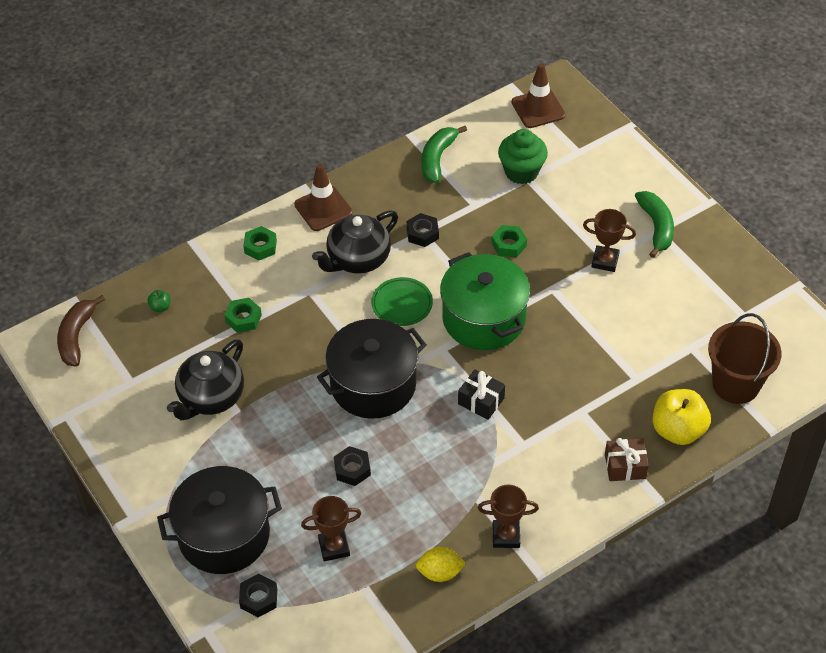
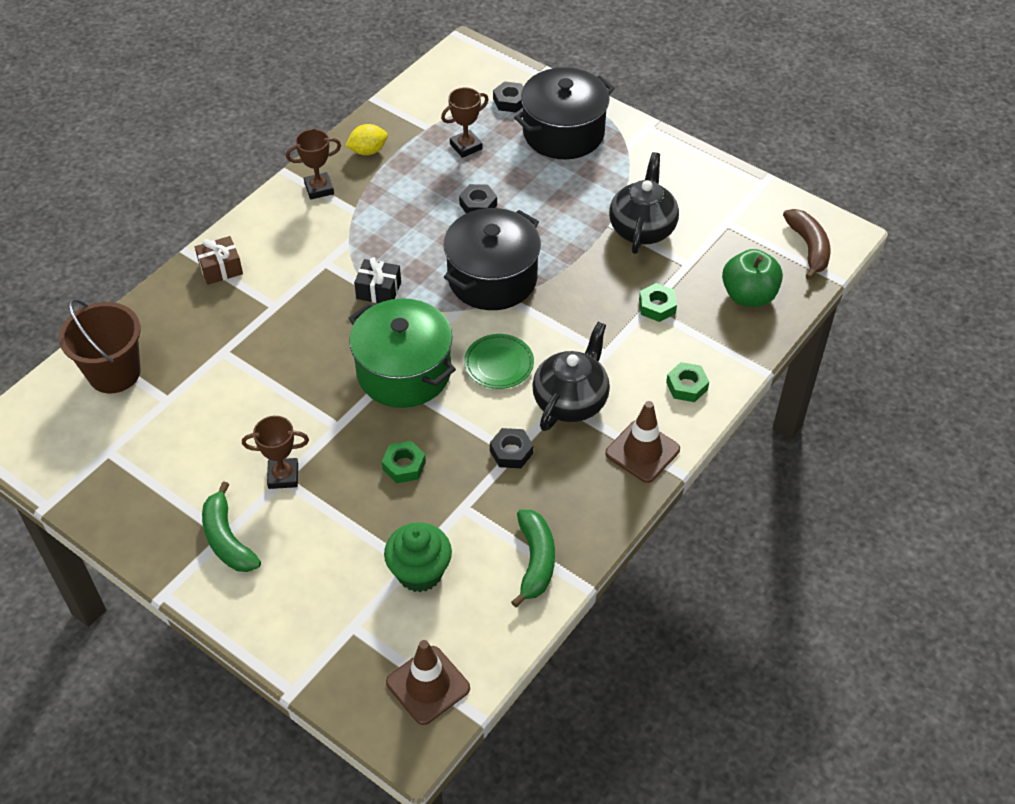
camera: 160 degrees right, 0 degrees up
(160, 307) = (748, 296): green apple -> green apple, size x2.34
(678, 430) = (172, 313): yellow apple -> none

